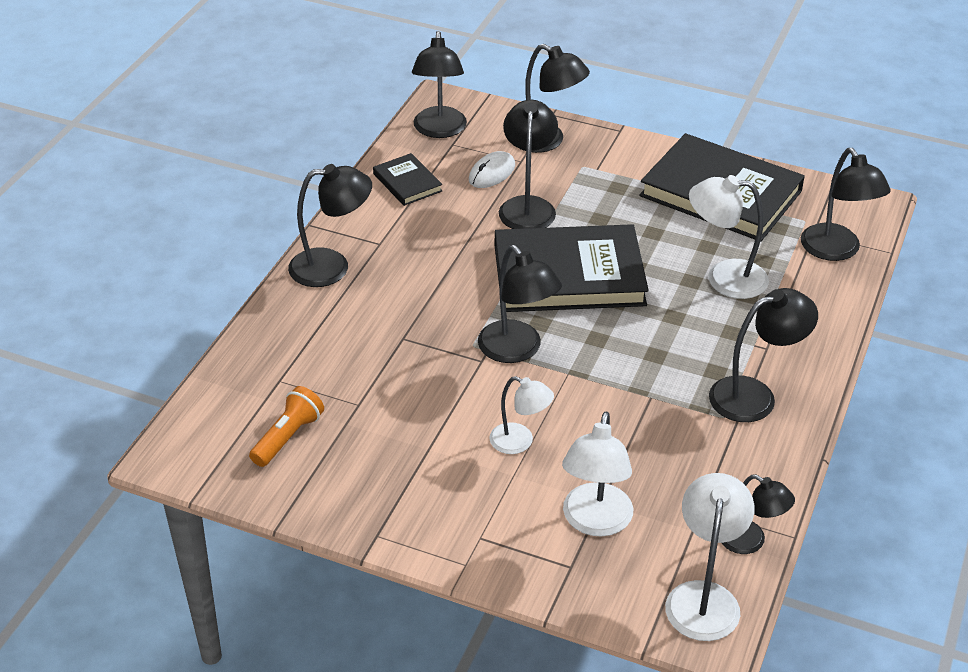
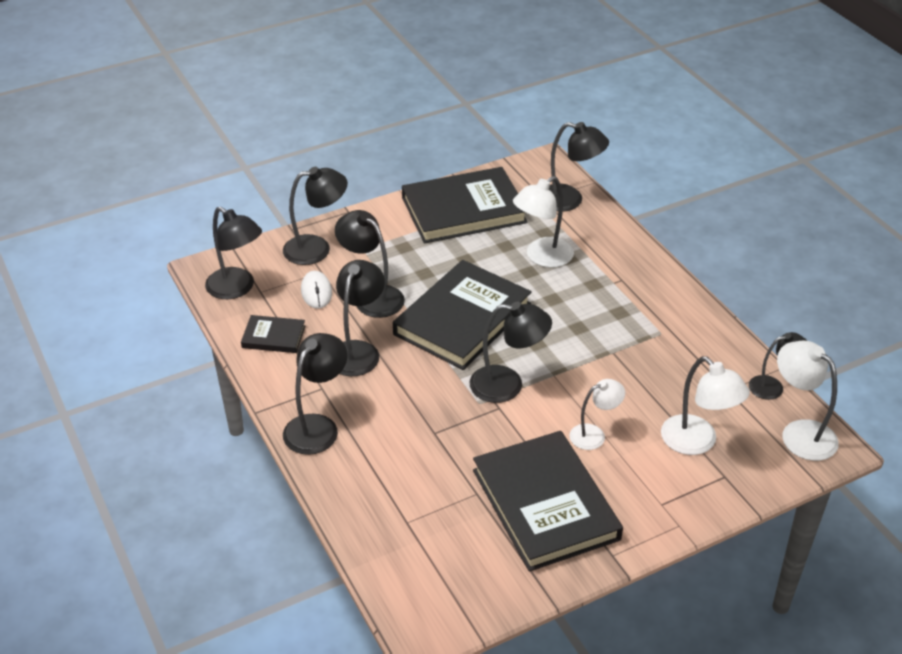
camera: 50 degrees left, 0 degrees up
(288, 437) = (471, 549): orange flashlight -> none
(392, 456) = (545, 504): none -> black book
(755, 396) = (657, 309): black lamp -> black lamp (358, 351)

